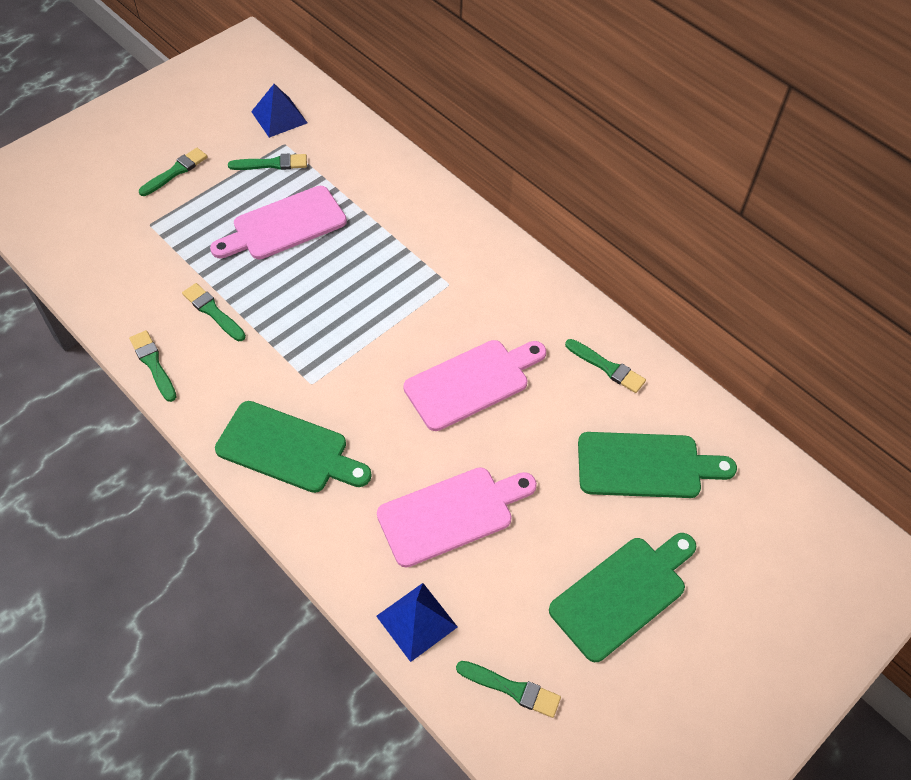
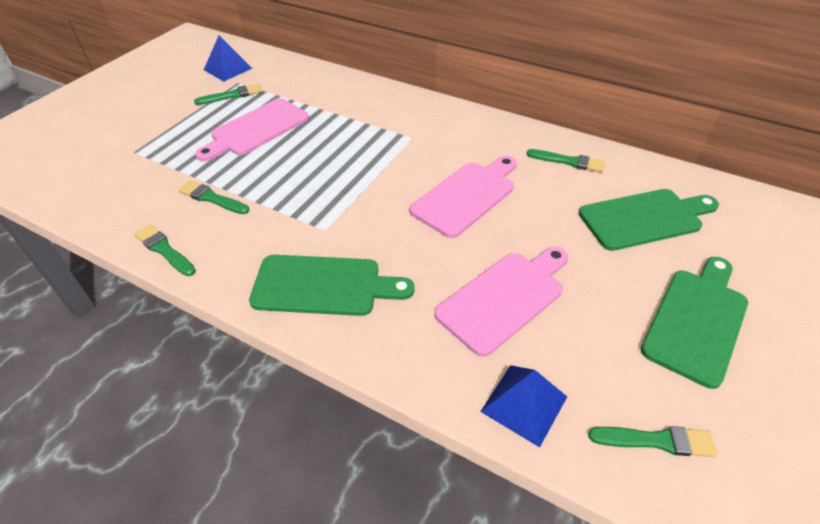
camera: 15 degrees left, 10 degrees down
(175, 172) = (149, 115): green brush -> none

